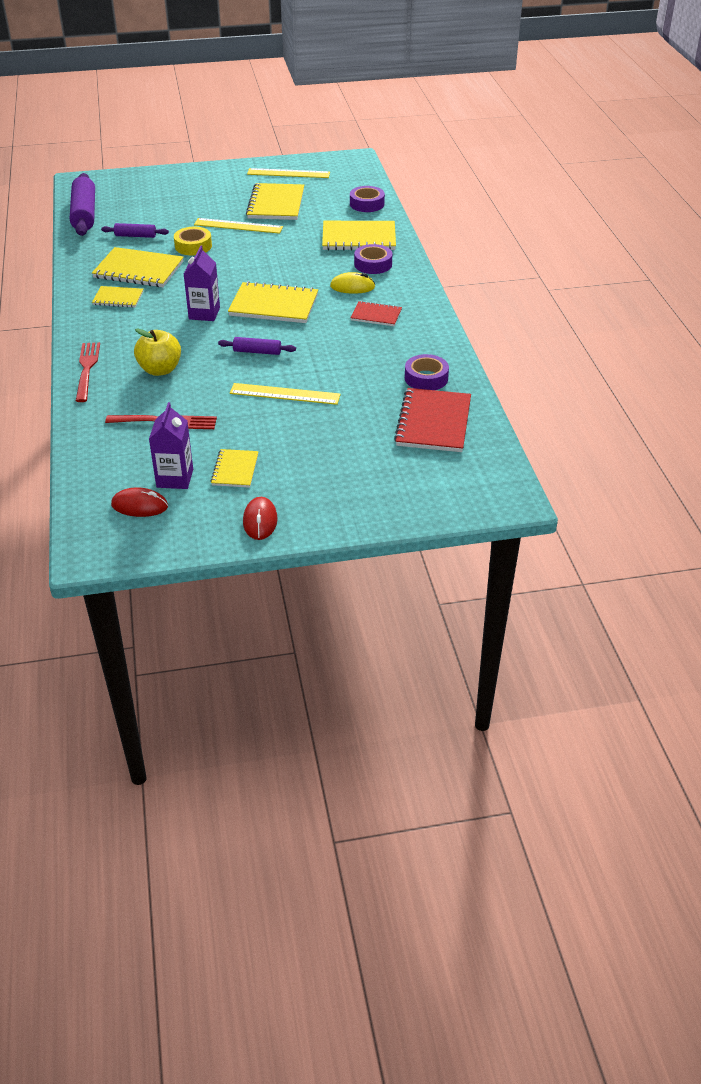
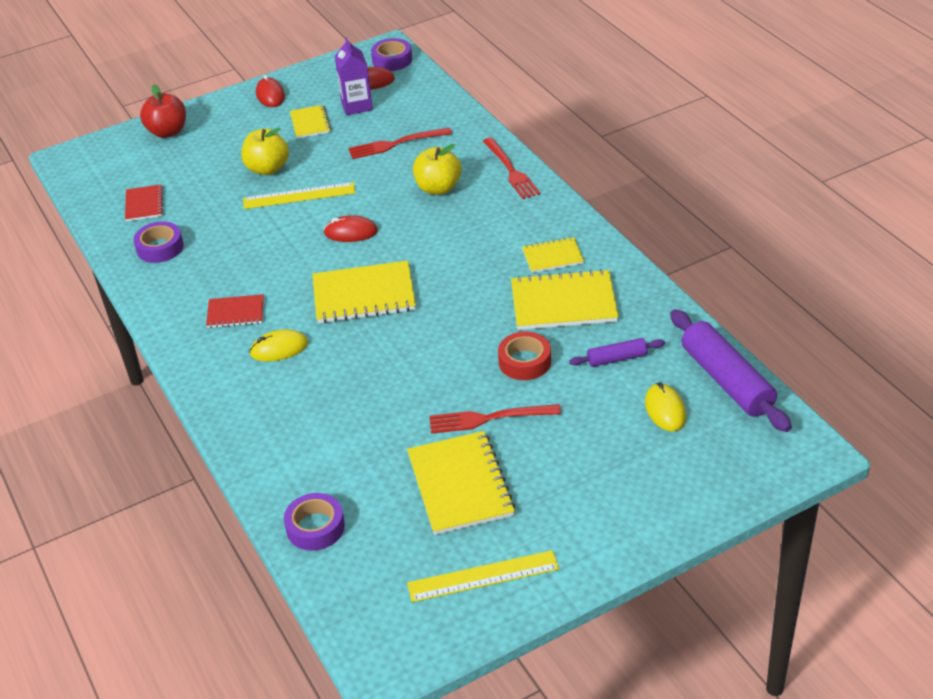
camera: 165 degrees right, 0 degrees up
(134, 209) = (665, 410): none -> yellow mouse
(193, 246) = (525, 361): yellow tape -> red tape
(204, 313) = (438, 263): purple carton -> none
(238, 226) = (488, 419): yellow ruler -> red fork
(257, 351) = (351, 232): purple rolling pin -> red mouse
(302, 428) = (268, 169): none -> yellow apple
(359, 238) = (301, 442): yellow notebook -> none
(373, 264) = (264, 395): purple tape -> purple tape (392, 60)
(392, 502) = (168, 132): none -> red apple
(433, 422) = (144, 204): red notebook -> red notebook, size x0.56

